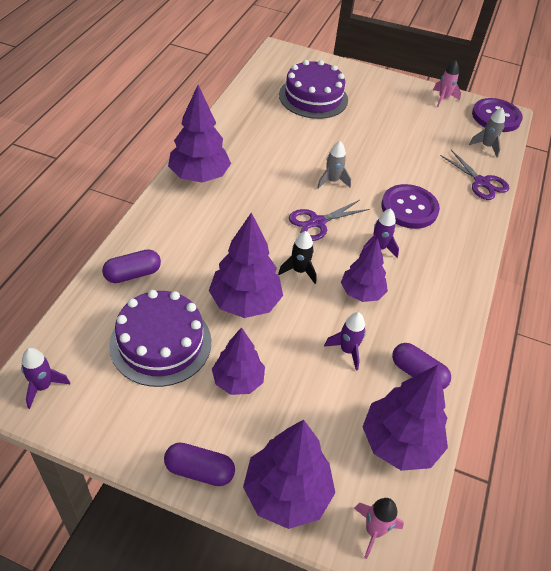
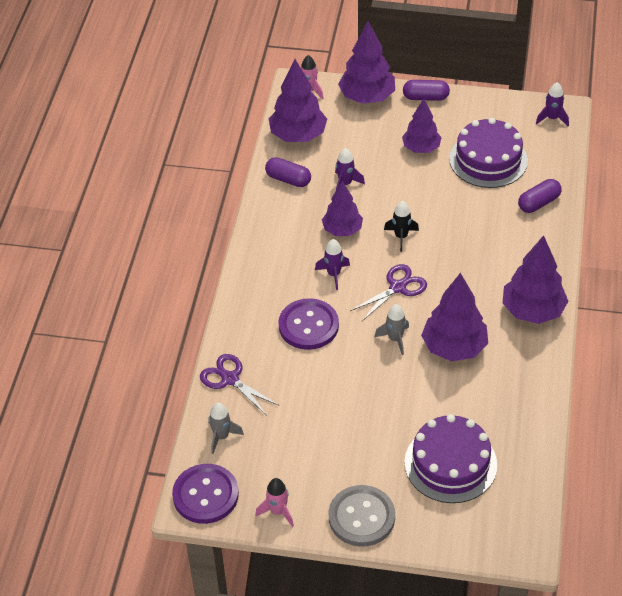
camera: 175 degrees right, 0 degrees up
(245, 302) = (437, 201): purple tree -> purple tree (454, 347)
(384, 85) = (361, 517): none -> grey button

